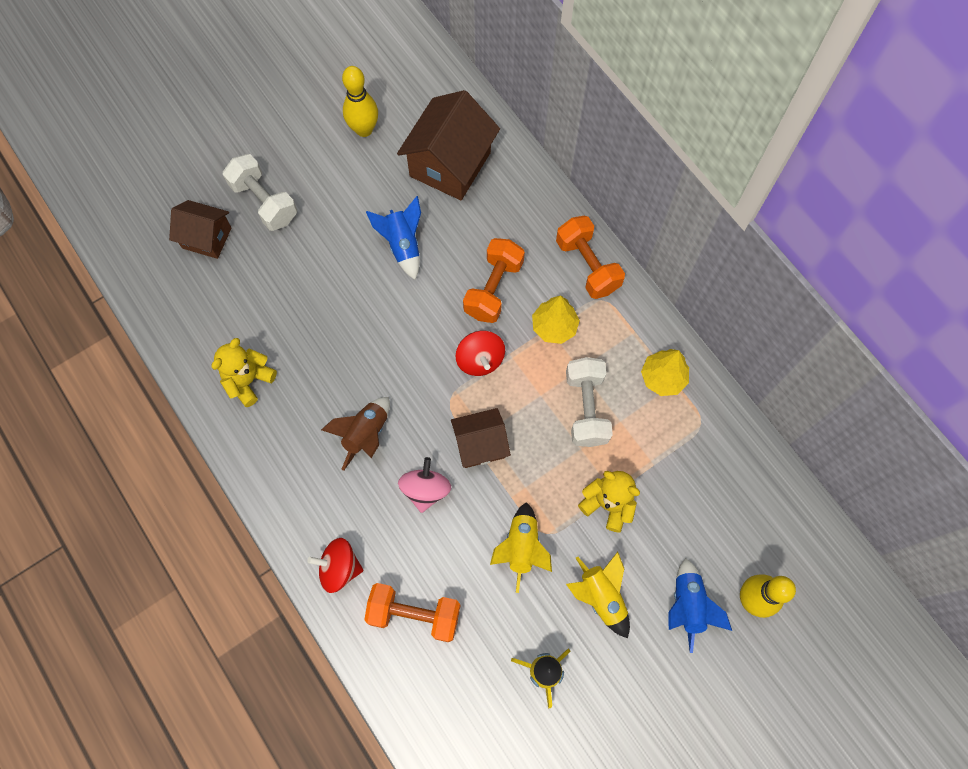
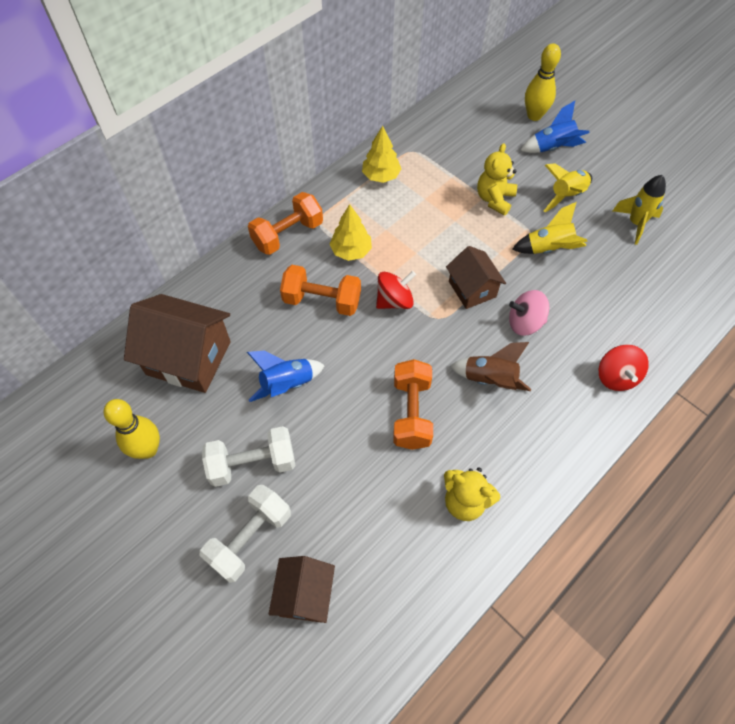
camera: 100 degrees left, 10 degrees down
(414, 614) = (630, 313): orange dumbbell -> orange dumbbell (411, 413)
(586, 408) = (419, 221): white dumbbell -> white dumbbell (252, 464)

